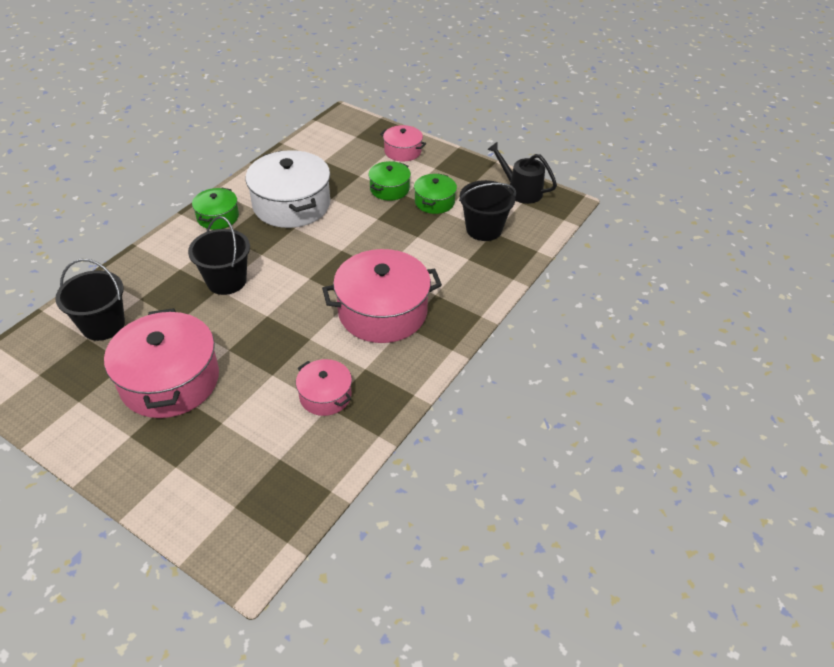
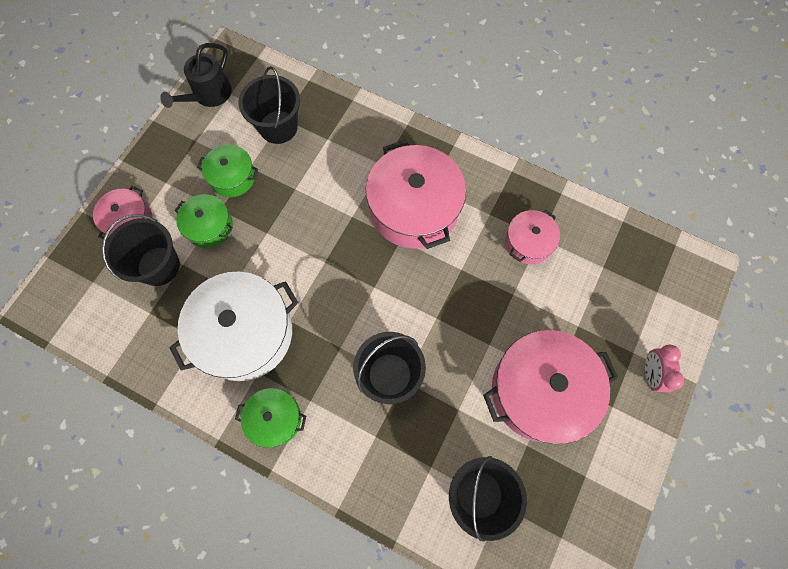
camera: 95 degrees left, 25 degrees up
(147, 477) = (650, 373): none -> pink clock
(361, 164) = (158, 266): none -> black bucket

